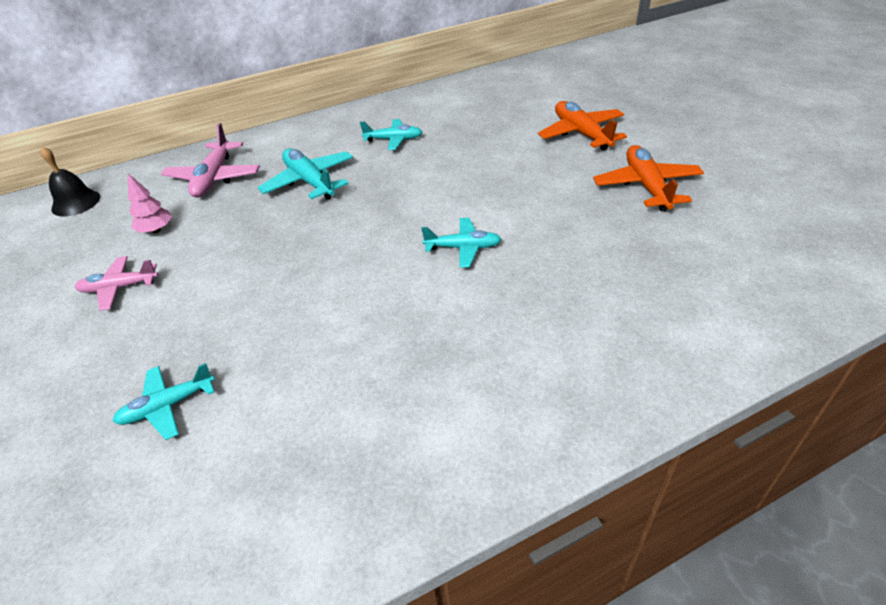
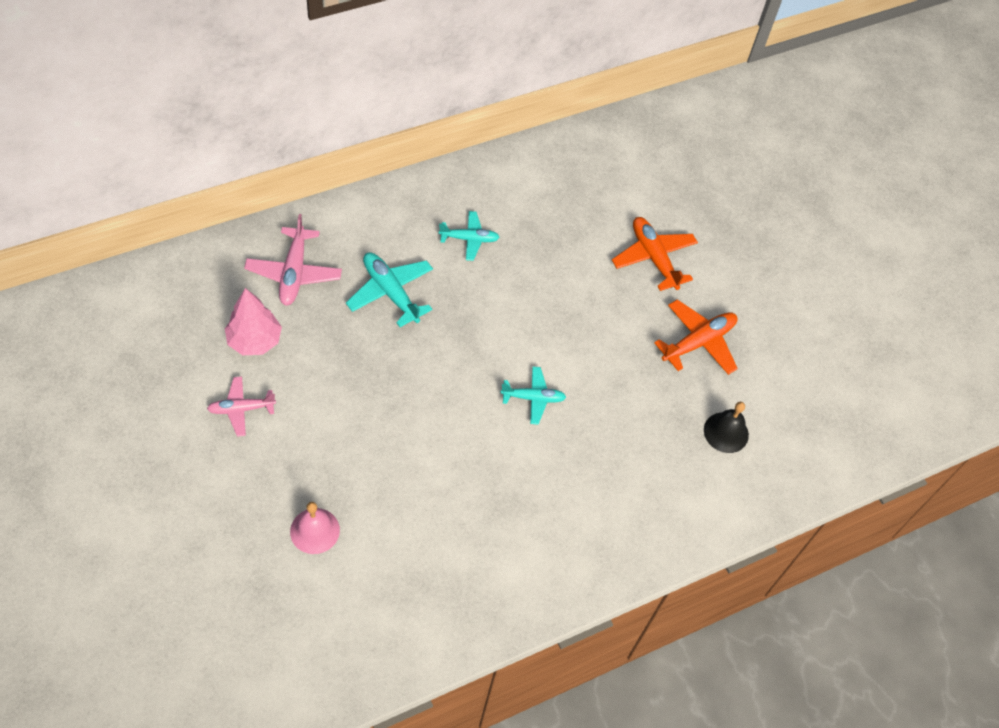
camera: 10 degrees left, 15 degrees up
(76, 202) = (162, 291): black bell -> black bell (726, 432)
(156, 230) = (254, 341): pink tree -> pink tree, size x1.57
(168, 406) = (315, 530): turquoise plane -> pink bell
(646, 186) = (698, 342): orange plane -> orange plane turned 60 degrees clockwise

